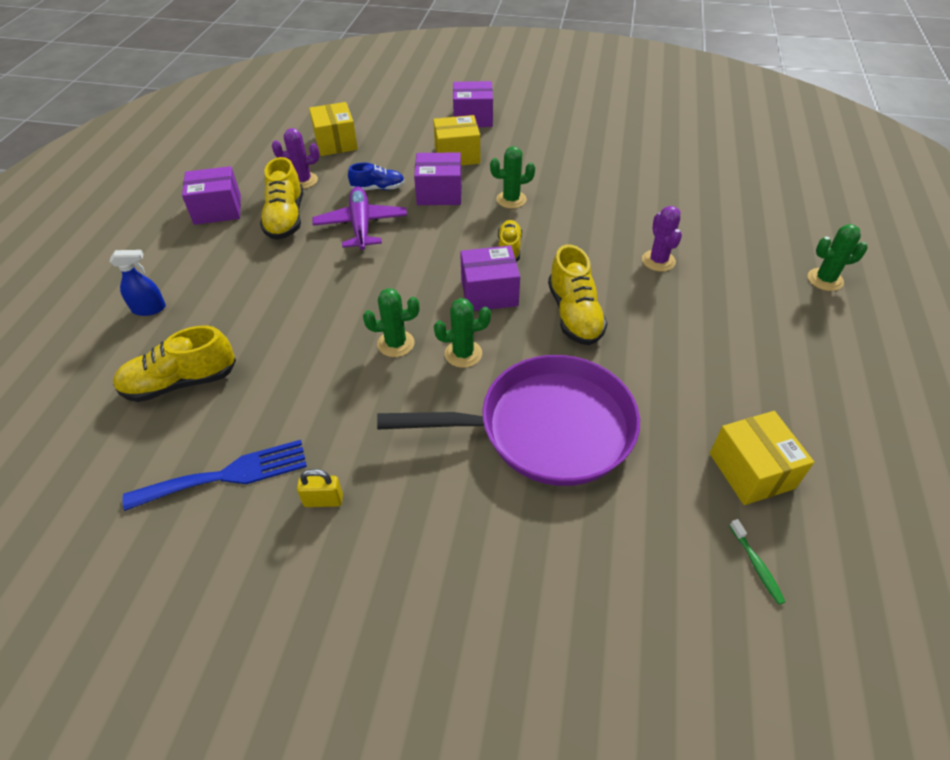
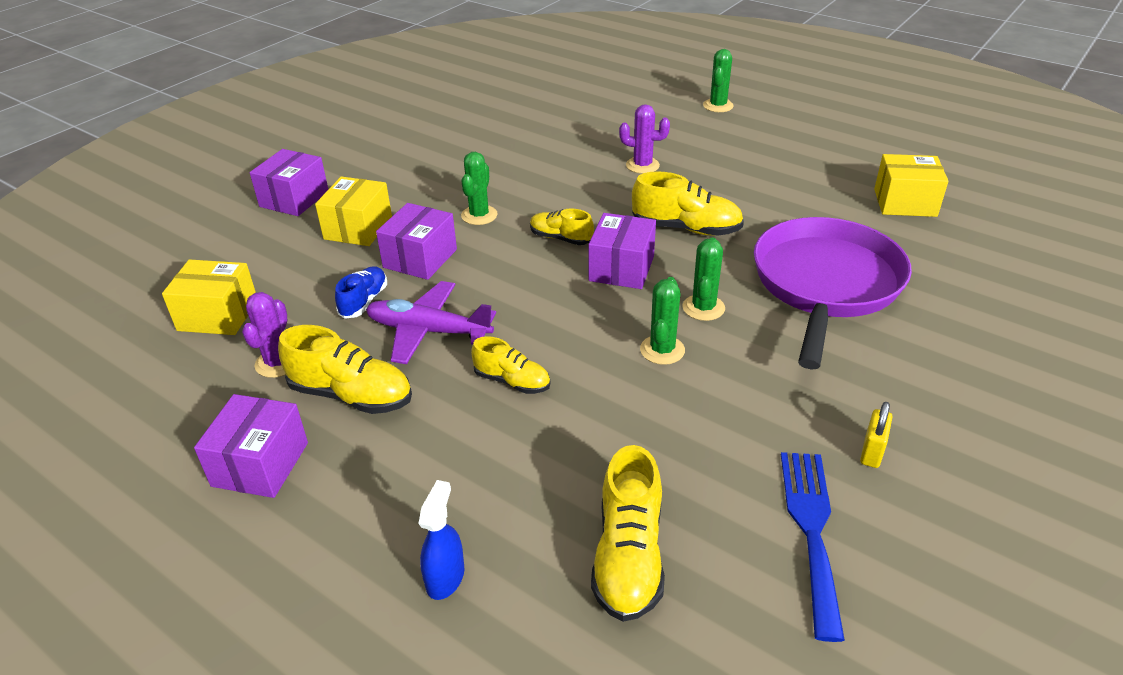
camera: 65 degrees left, 10 degrees down
(326, 279) = (512, 381): none -> yellow shoe
(756, 565) = (993, 230): green toothbrush -> none

